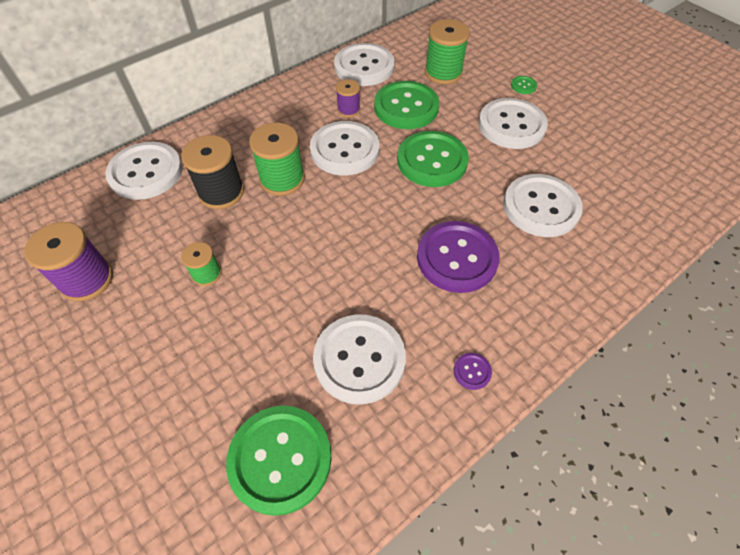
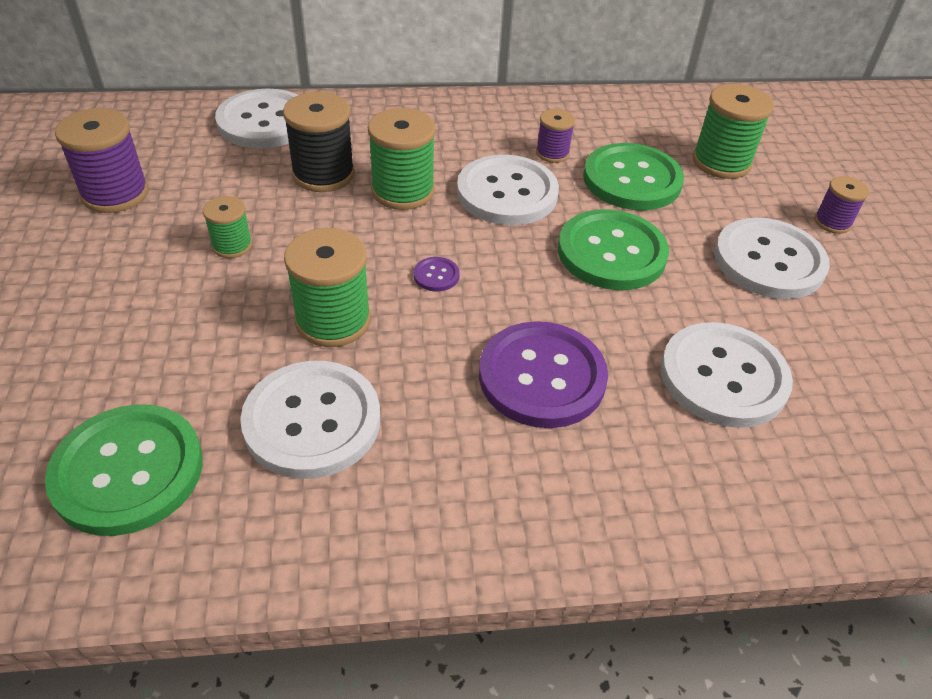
camera: 30 degrees right, 10 degrees down
(315, 289) = (333, 320): none -> green spool
(364, 67) = (616, 116): white button -> none
(472, 371) = (438, 516): purple button -> purple button (436, 275)
(523, 86) = (832, 222): green button -> purple spool

